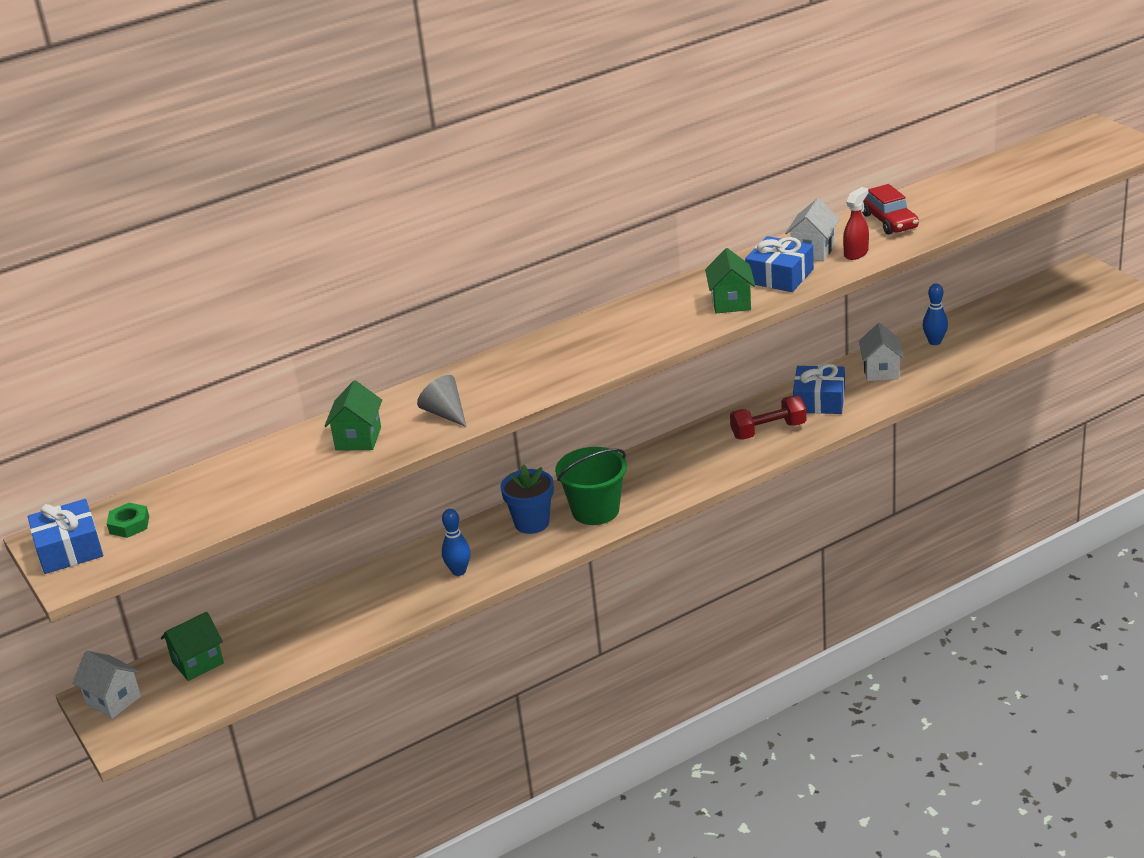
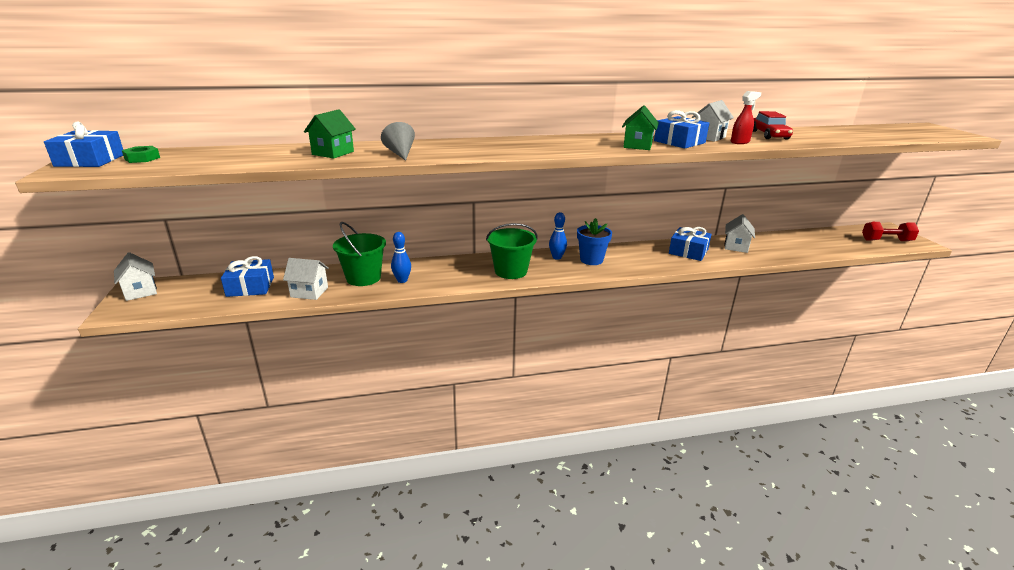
camera: 15 degrees right, 5 degrees down
(197, 663) = (208, 286): green house -> none
(259, 645) = (250, 286): none -> blue gift
(349, 628) = (309, 292): none -> white house
(402, 584) = (363, 278): none -> green bucket
(532, 523) = (467, 268): blue flower pot -> blue flower pot (591, 260)
(768, 431) = (647, 258): red dumbbell -> red dumbbell (886, 240)
(934, 342) = (777, 241): blue bowling pin -> blue bowling pin (557, 257)

